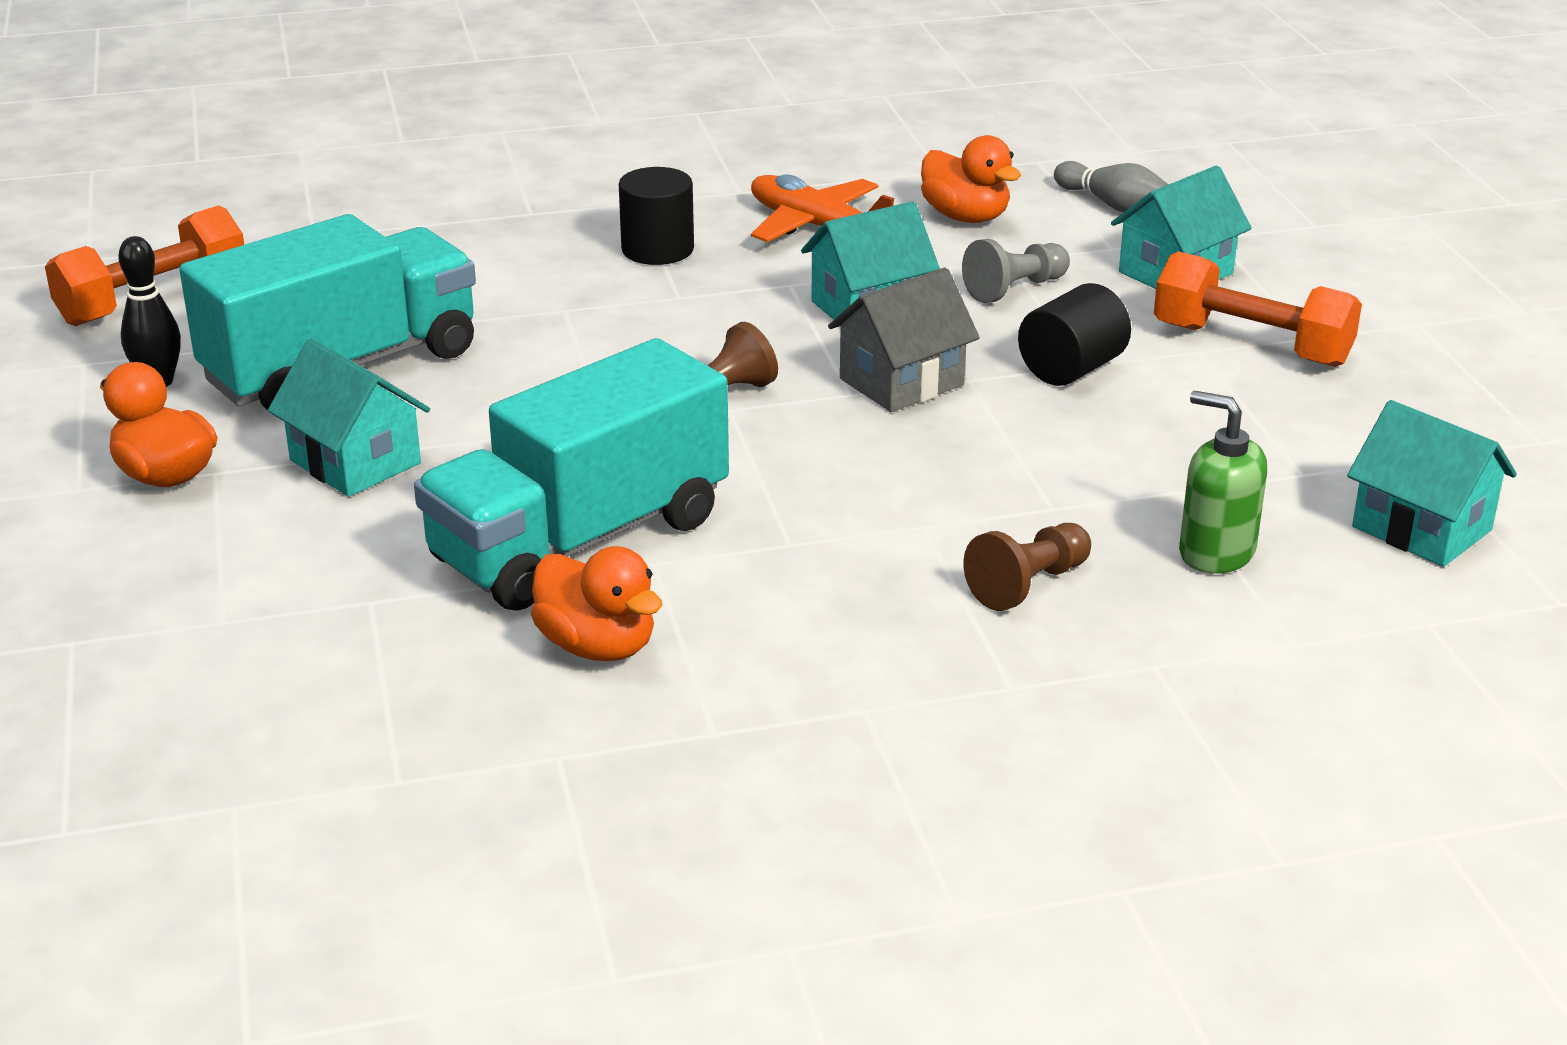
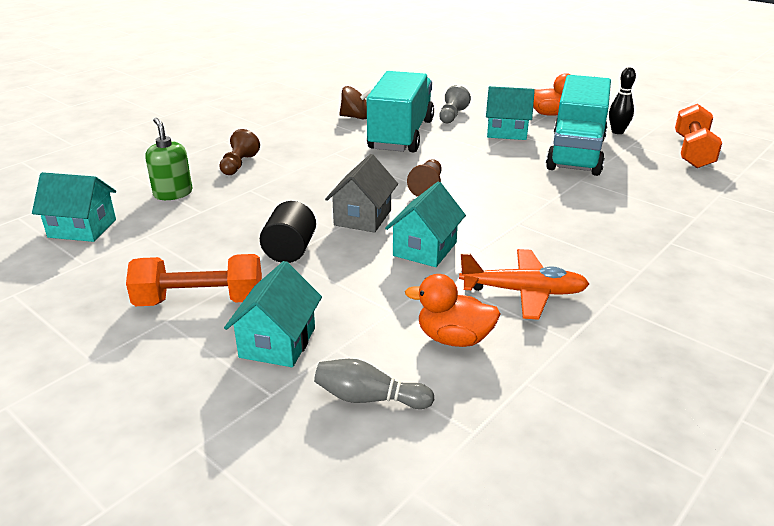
camera: 145 degrees right, 0 degrees up
(597, 646) = (355, 117): orange duck -> brown spinning top
(657, 249) = (573, 244): black cylinder -> none
(1015, 289) = (364, 290): grey pawn -> grey pawn (452, 116)
(1216, 553) = (173, 193): green soap dispenser -> green soap dispenser turned 120 degrees counterclockwise

